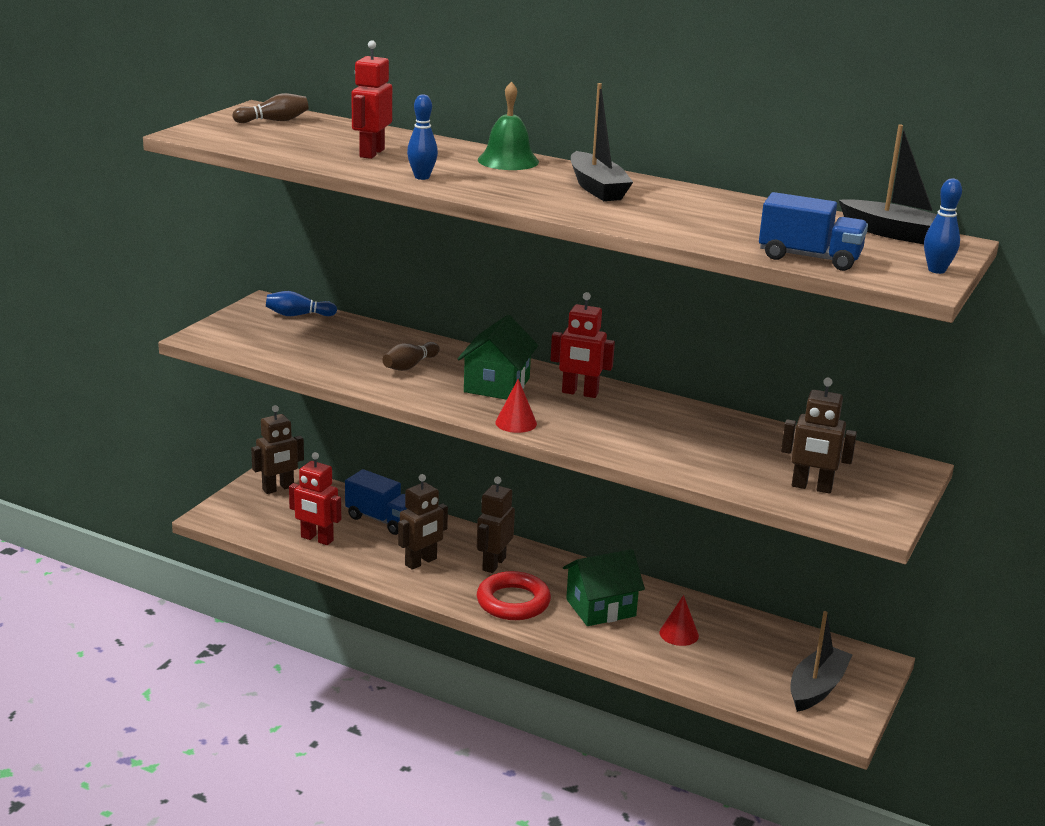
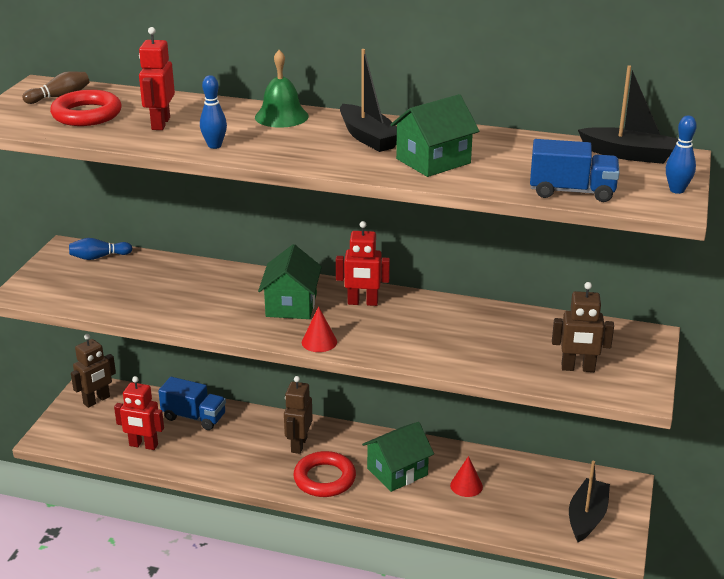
camera: 10 degrees left, 5 degrees up
(296, 137) = (87, 114): none -> red ring
(410, 366) = (211, 296): brown bowling pin -> none
(421, 562) = (238, 453): brown robot -> none
(661, 215) = (433, 161): none -> green house

